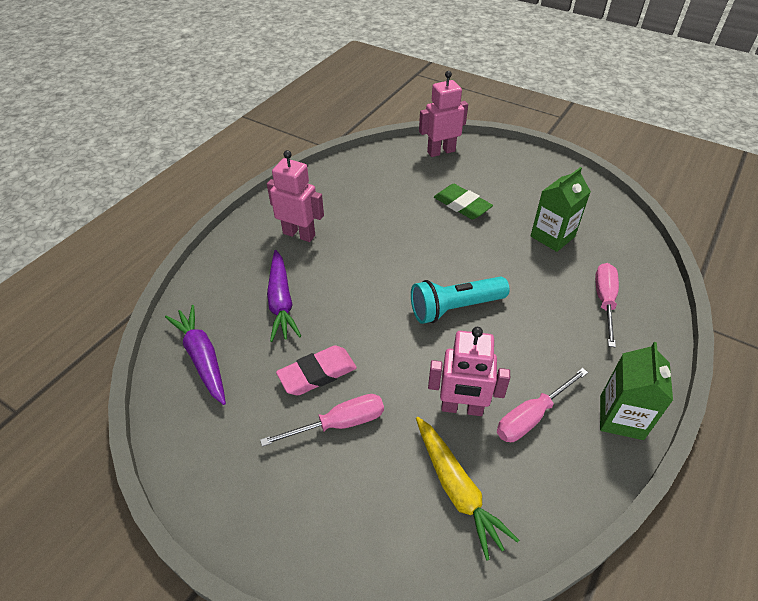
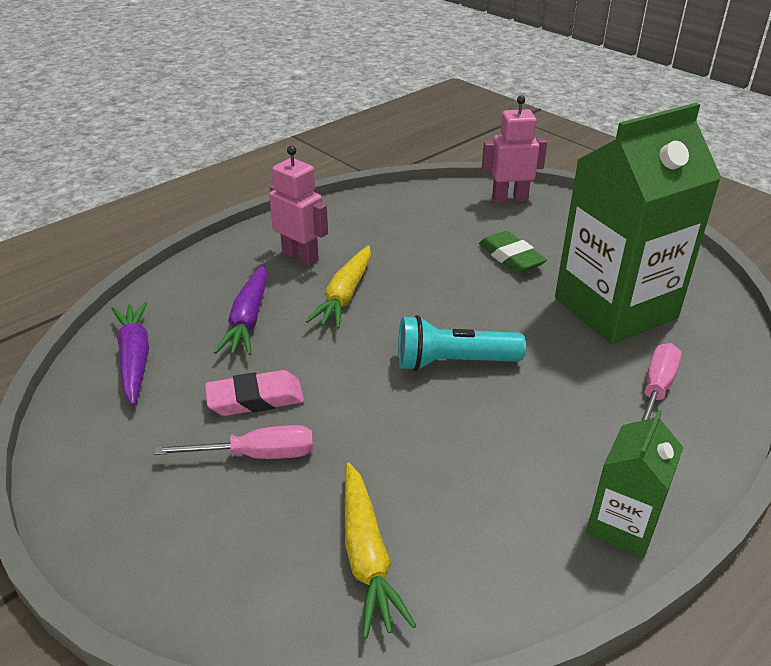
camera: 15 degrees right, 10 degrees down
(349, 264) = (345, 295): none -> yellow carrot
(462, 408) = (413, 470): pink robot -> none
(531, 416) = (500, 498): pink screwdriver -> none
(552, 236) = (615, 308): green carton -> green carton, size x2.05

